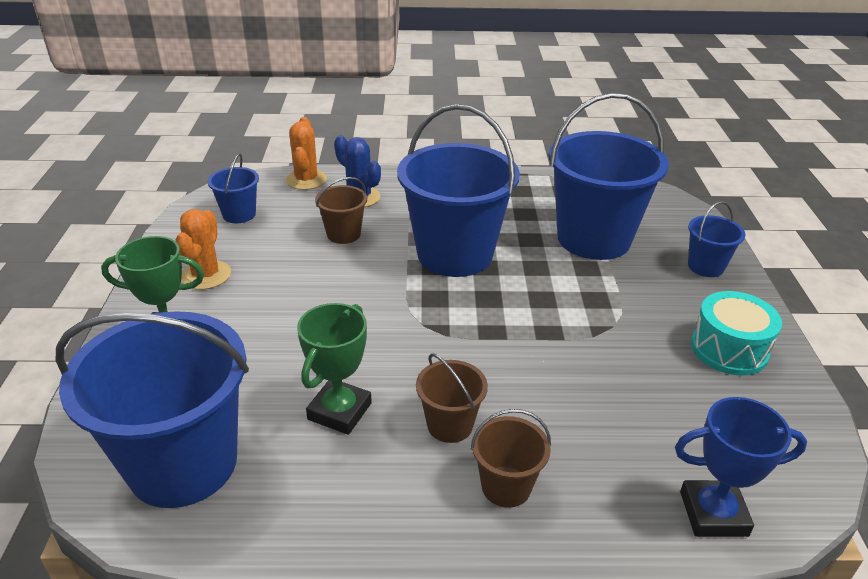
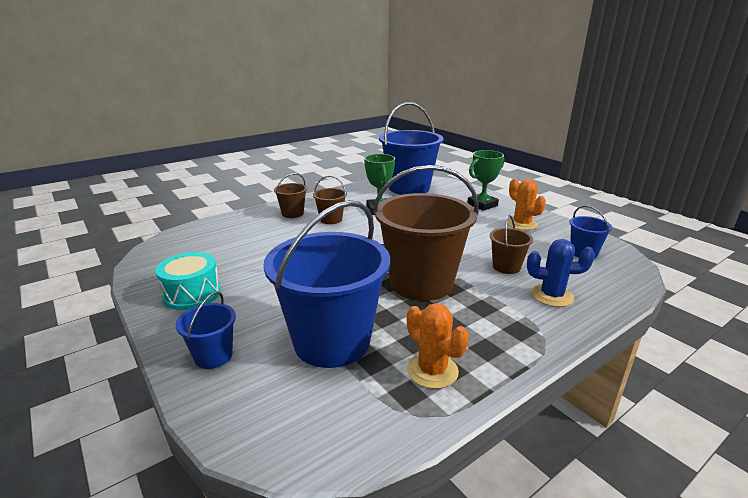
camera: 145 degrees right, 10 degrees down
(306, 180) = (613, 292): orange cactus -> orange cactus (432, 370)
(455, 254) = (421, 283): blue bucket -> brown bucket
(713, 514) = (202, 230): blue trophy -> none

